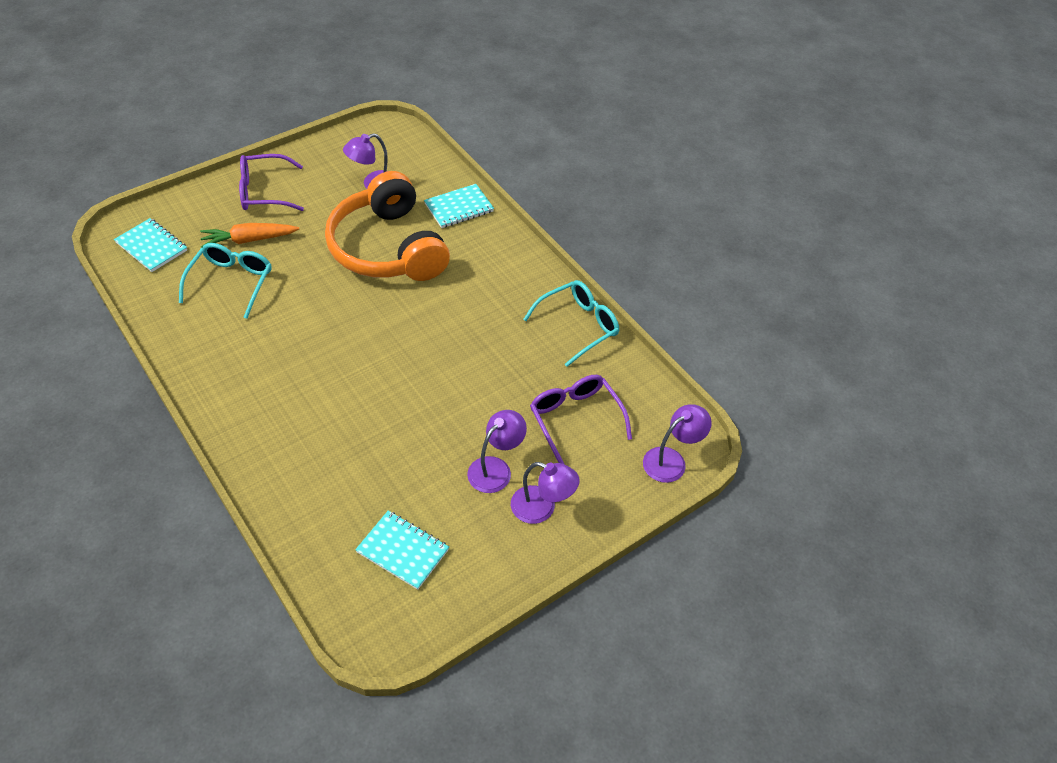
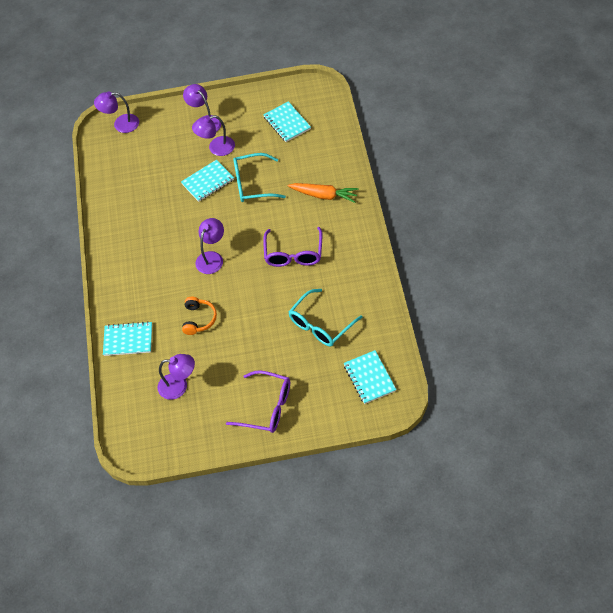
camera: 145 degrees left, 5 degrees up
(249, 240) = (295, 360): orange carrot -> orange carrot (324, 195)
(388, 248) = (199, 319): orange headphones -> orange headphones, size x0.40
(411, 316) = (212, 258): none -> purple lamp
(477, 412) = (208, 182): none -> turquoise notebook
(575, 419) = (155, 161): purple glasses -> purple glasses (293, 254)
(578, 326) = (112, 217): turquoise glasses -> turquoise glasses (252, 184)

